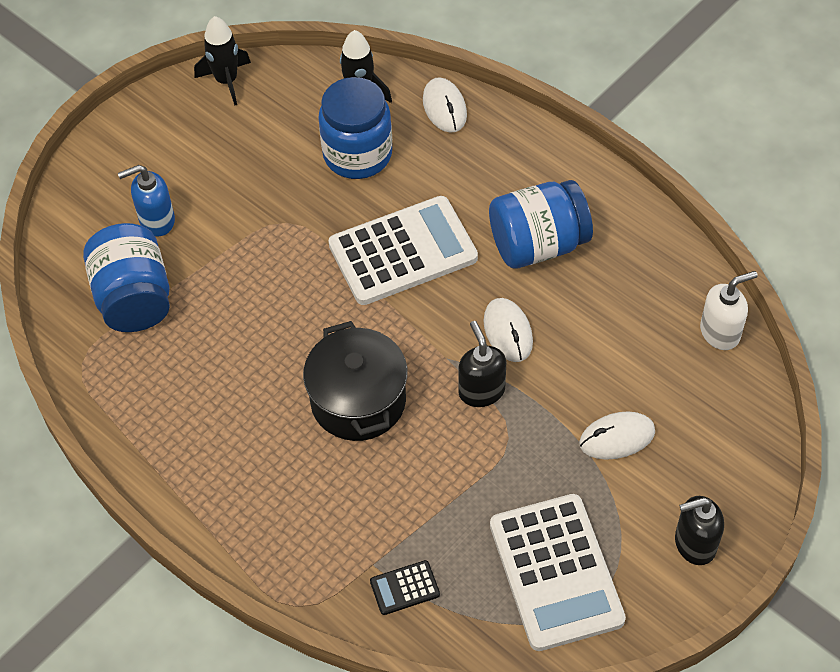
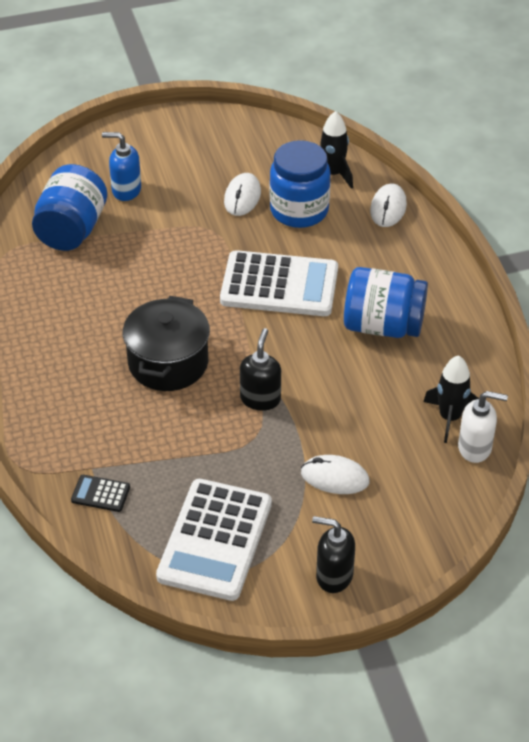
camera: 30 degrees right, 10 degrees down
(226, 81) = (245, 126): black rocket -> black rocket (450, 418)
(508, 332) = (312, 371): white mouse -> white mouse (242, 197)

